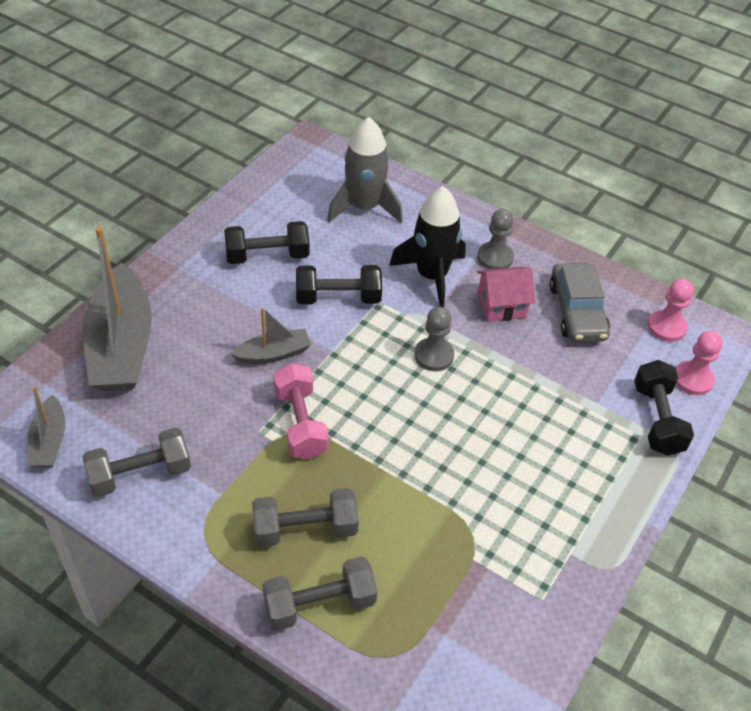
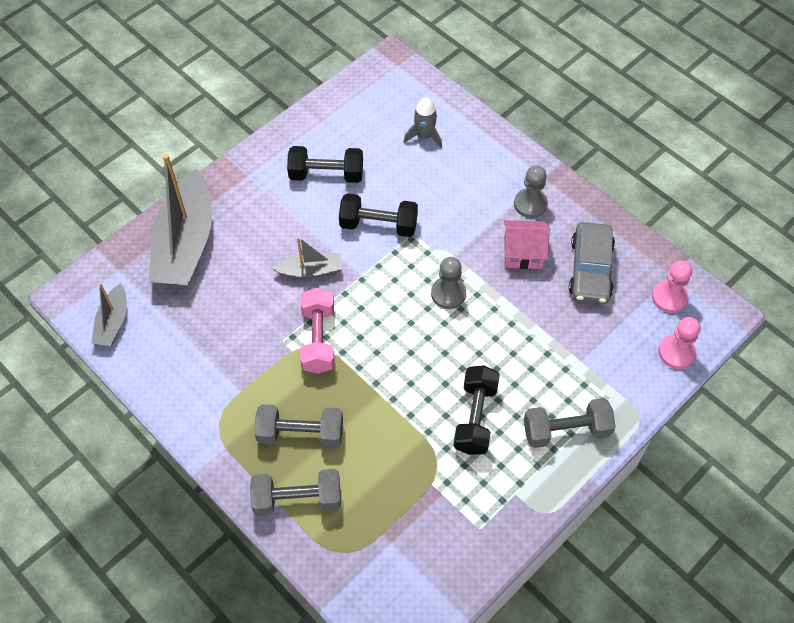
camera: 15 degrees right, 10 degrees up
(140, 474) = (179, 363): grey dumbbell -> grey dumbbell (566, 430)
(364, 207) = (424, 136): grey rocket -> grey rocket, size x0.57
(431, 276) = (467, 215): black rocket -> none
(657, 419) = (630, 386): black dumbbell -> black dumbbell (475, 417)

